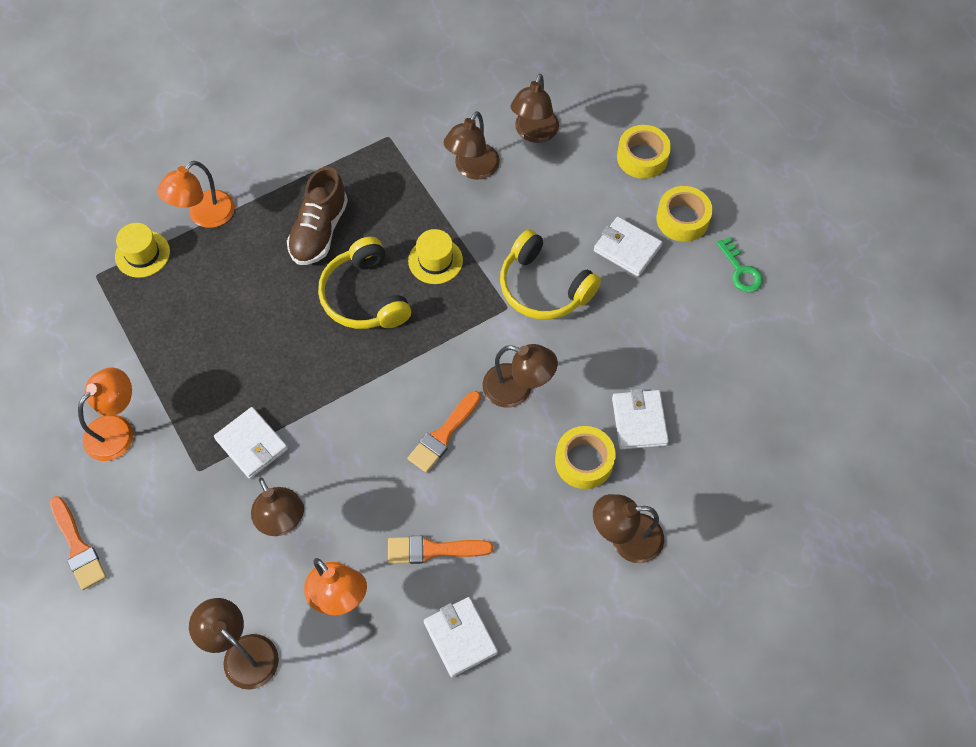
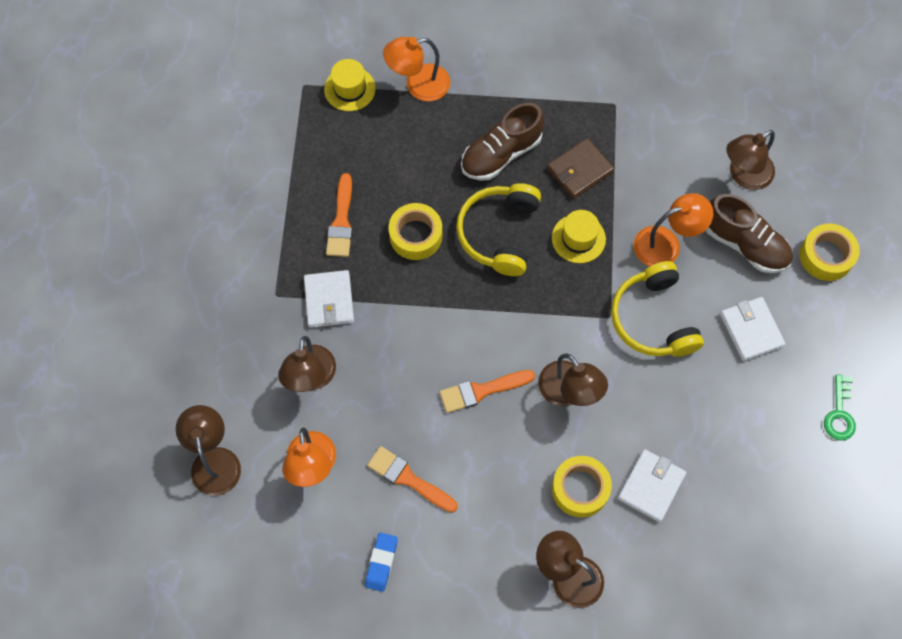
camera: 35 degrees right, 5 degrees up
(78, 547) = (152, 298): orange brush -> orange brush (341, 221)
(117, 429) = (238, 223): orange lamp -> orange lamp (666, 244)
(397, 205) = (579, 170): none -> brown wallet
(460, 637) = (381, 562): white wallet -> blue eraser
(472, 169) = (666, 176): brown lamp -> none
(573, 185) = (744, 244): none -> brown shoe
(682, 219) = (821, 334): yellow tape -> yellow tape (416, 235)

